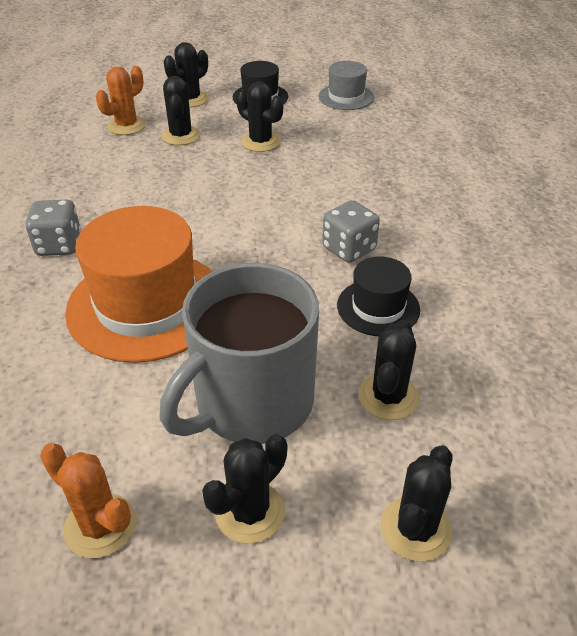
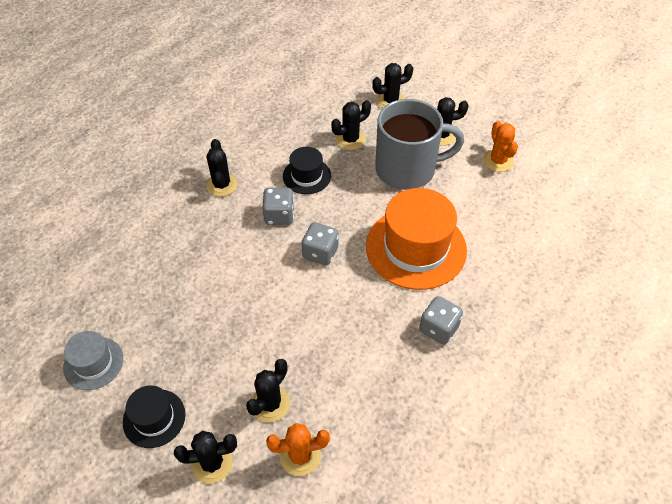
camera: 140 degrees left, 10 degrees up
(258, 241) = (320, 253): none -> grey dice
(260, 142) = (222, 349): black cactus -> black cactus (221, 185)

